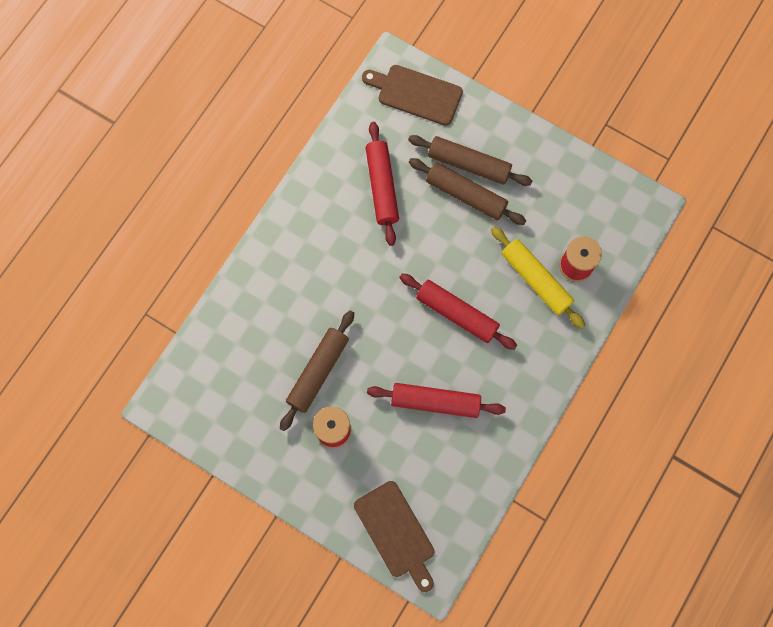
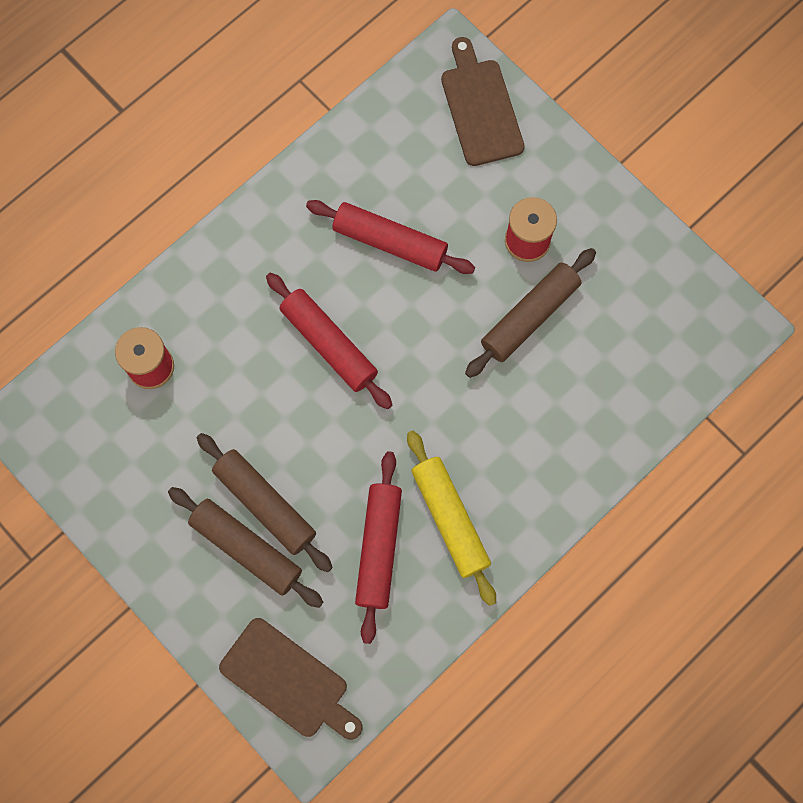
camera: 165 degrees left, 0 degrees up
(535, 280) = (211, 361): yellow rolling pin -> yellow rolling pin (450, 519)

